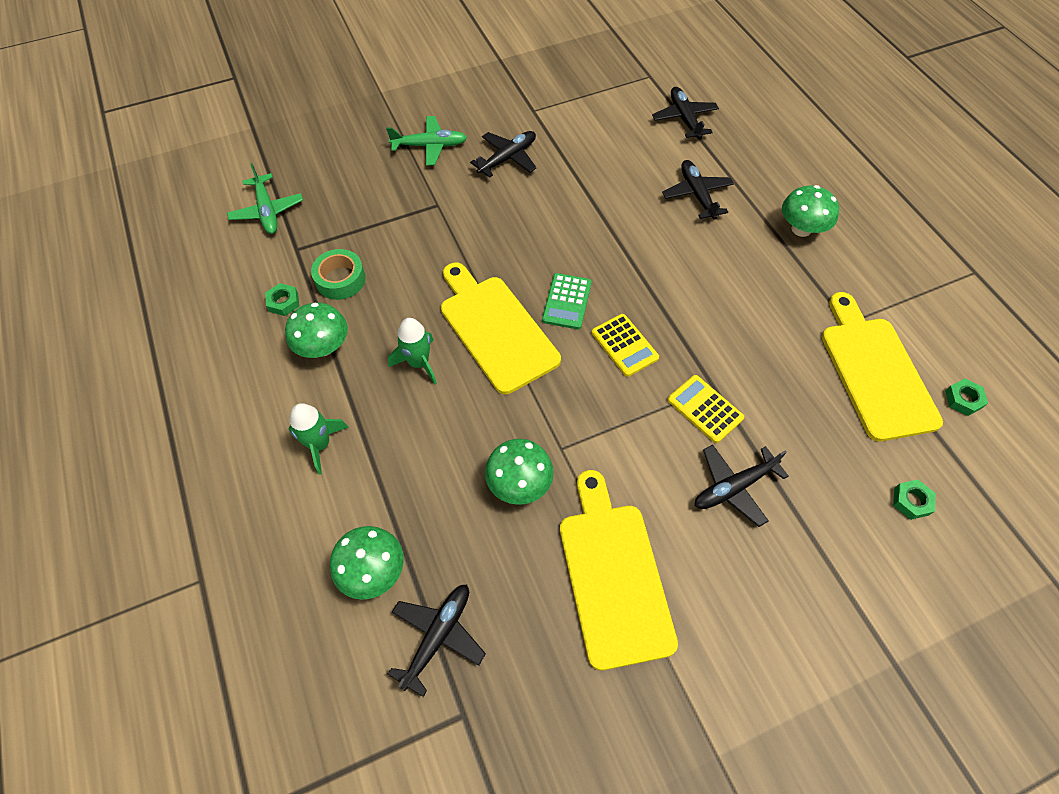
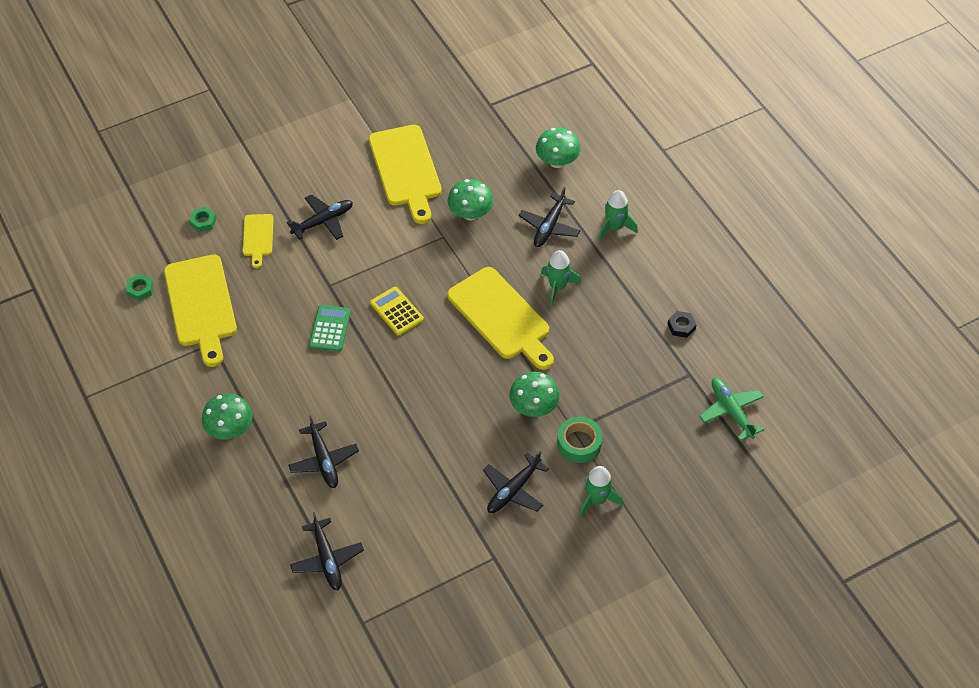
camera: 175 degrees right, 5 degrees down
(283, 302) = (681, 326): green nut -> black nut
(323, 347) = (635, 293): green mushroom -> green mushroom (533, 407)
(340, 279) = (640, 349): green tape -> green tape (579, 443)
(429, 146) = (596, 499): green plane -> green rocket
(437, 637) = (510, 134): black plane -> black plane (549, 226)
(567, 301) = (445, 344): green calculator -> green calculator (330, 328)
(705, 409) = (337, 269): yellow calculator -> none
(824, 467) = (258, 237): none -> yellow cutting board

